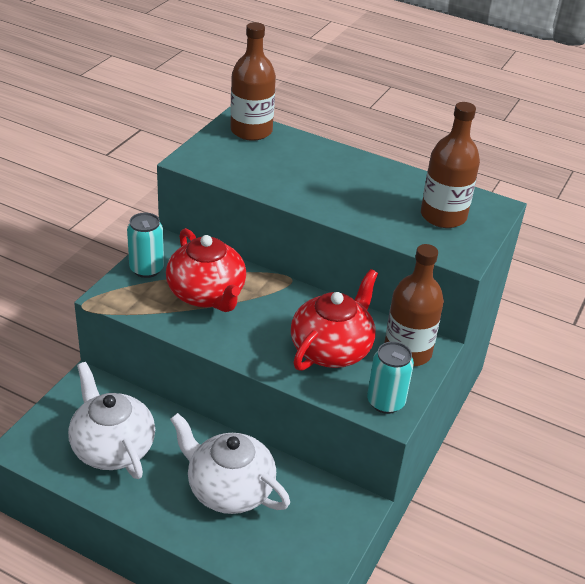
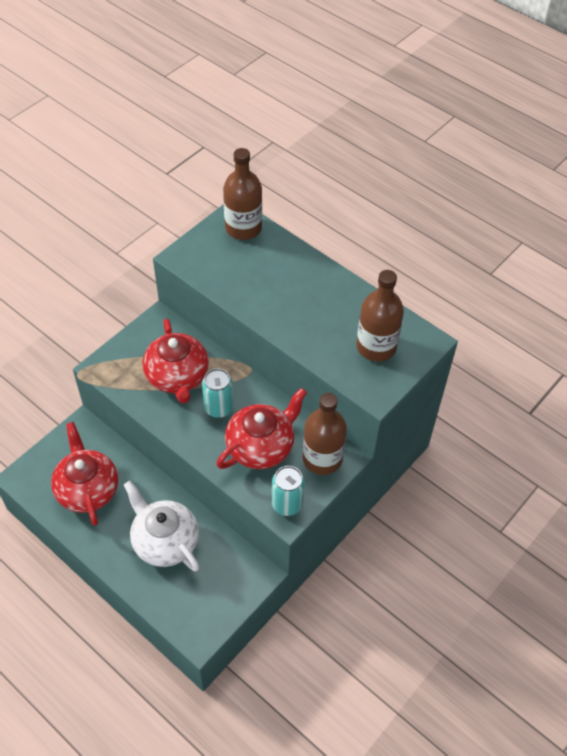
camera: 15 degrees right, 15 degrees up
(112, 447) = (87, 489): white teapot -> red teapot
(146, 269) = (136, 344): turquoise can -> turquoise can (219, 408)

